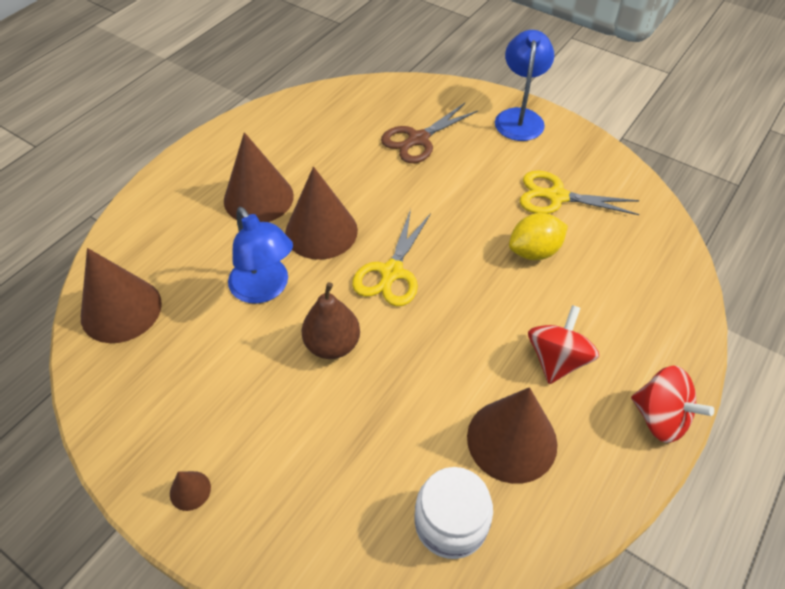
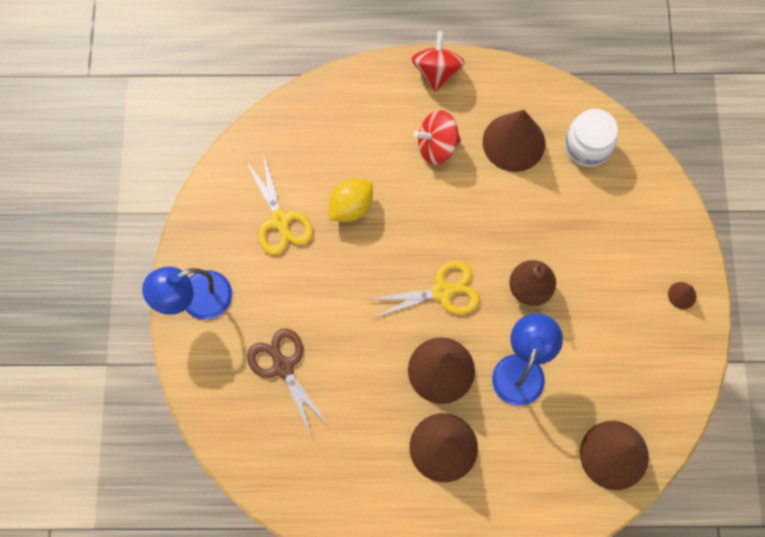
camera: 125 degrees left, 20 degrees up
(418, 139) = (283, 367): brown scissors -> brown scissors turned 135 degrees counterclockwise
(534, 251) = (351, 207): yellow lemon -> yellow lemon turned 75 degrees counterclockwise

